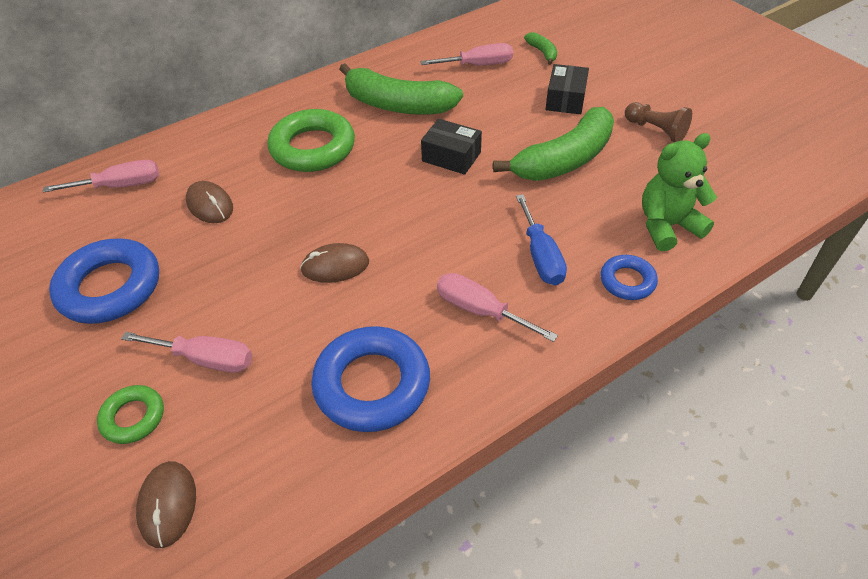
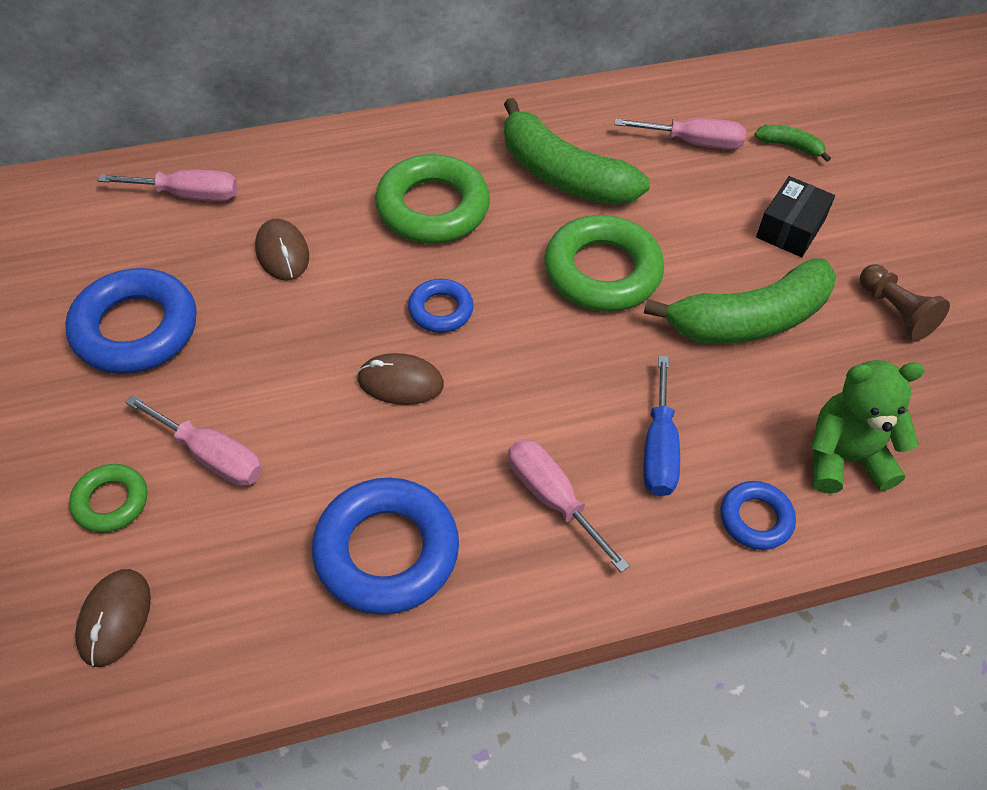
camera: 15 degrees right, 5 degrees up
(346, 211) = (440, 310): none -> blue ring
(451, 157) = (602, 271): black box -> green ring
(542, 52) = (790, 146): green banana -> green banana turned 60 degrees counterclockwise

